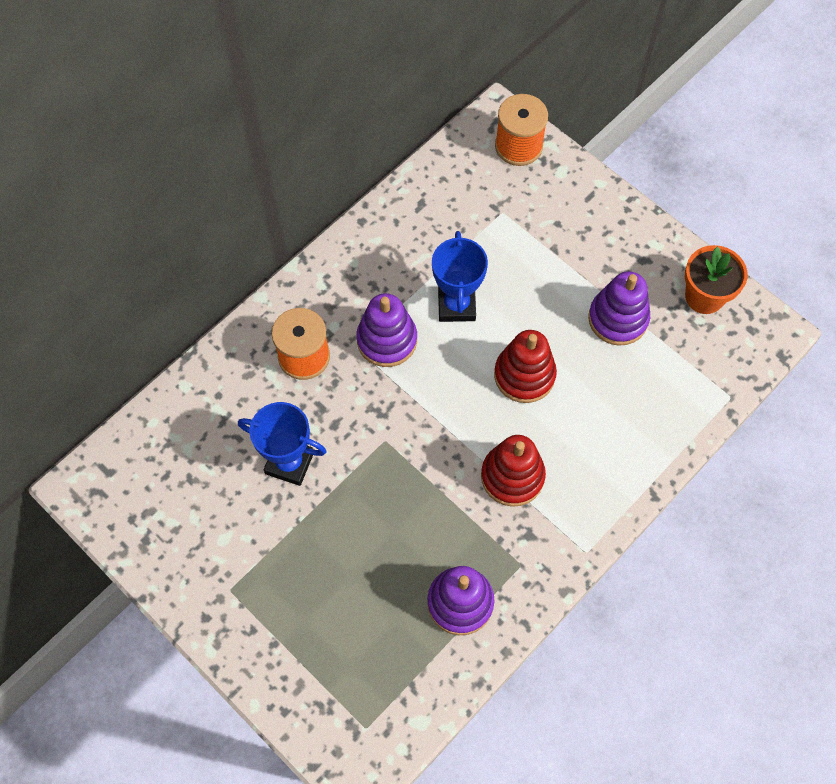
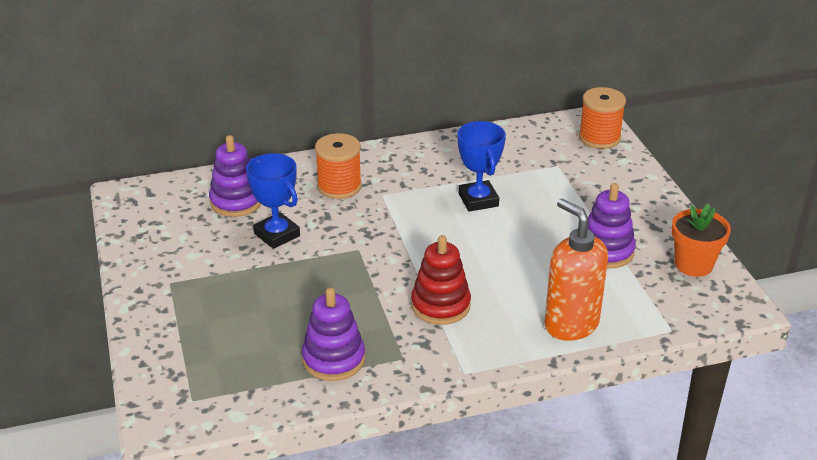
camera: 30 degrees right, 30 degrees down
(387, 340) = (408, 199): purple stacking toy -> purple stacking toy (236, 201)
(456, 305) = (478, 200): blue trophy -> blue trophy turned 45 degrees counterclockwise
(524, 375) = (500, 254): red stacking toy -> none
(642, 437) = (571, 324): none -> orange soap dispenser

